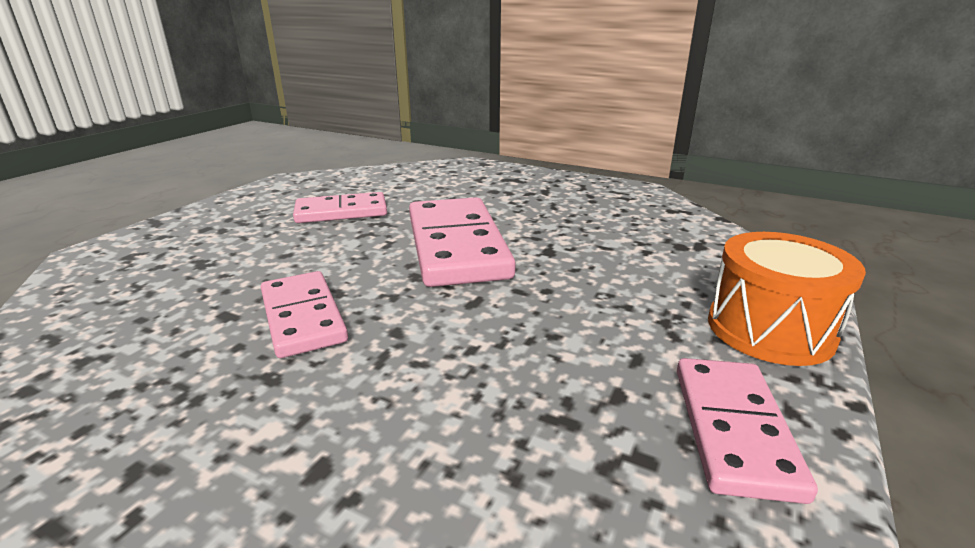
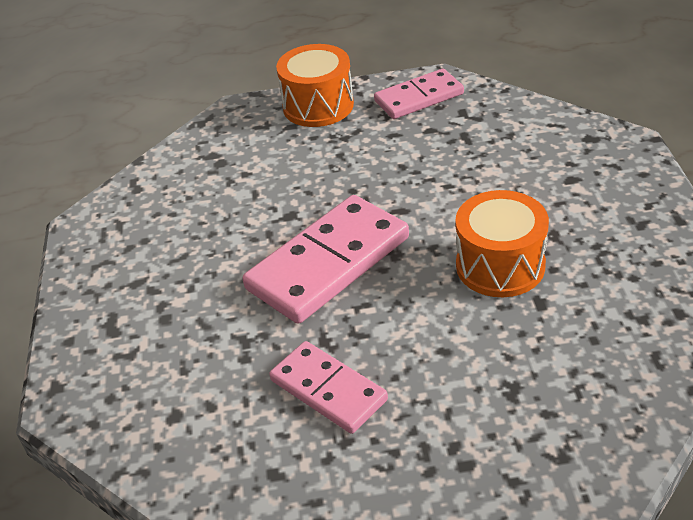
camera: 120 degrees left, 15 degrees up
(303, 317) = (500, 265): pink domino -> orange drum

